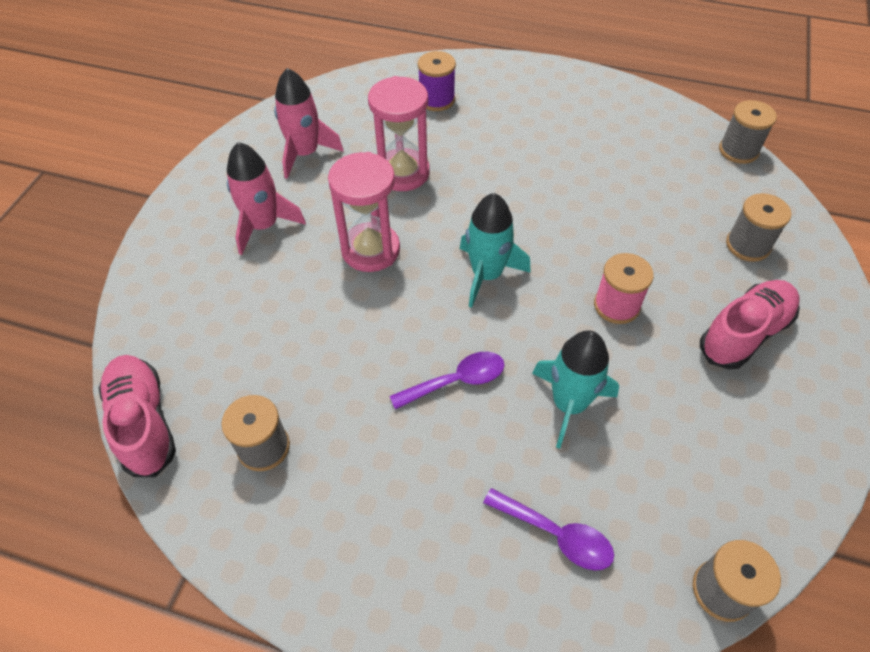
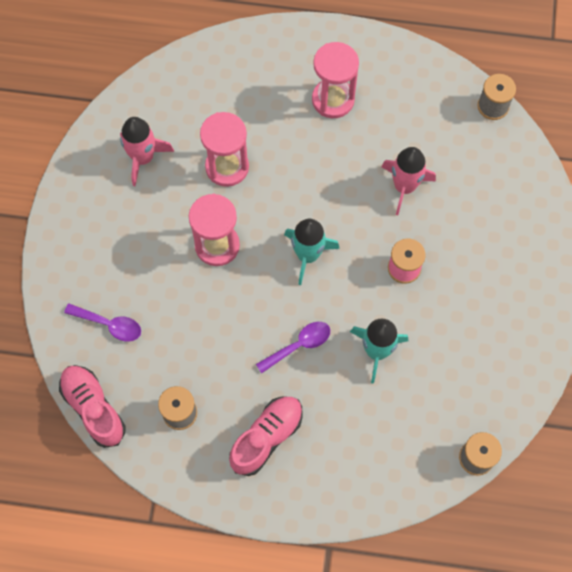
camera: 10 degrees left, 15 degrees up
(264, 225) = (129, 235): pink rocket -> pink rocket (404, 187)
(436, 100) = (241, 83): purple spool -> none
(541, 125) = (333, 100): none -> pink hourglass
(556, 535) = (376, 440): purple spoon -> purple spoon (109, 325)
(744, 333) = (493, 278): pink shoe -> pink shoe (267, 437)
(747, 245) = (498, 200): grey spool -> none

